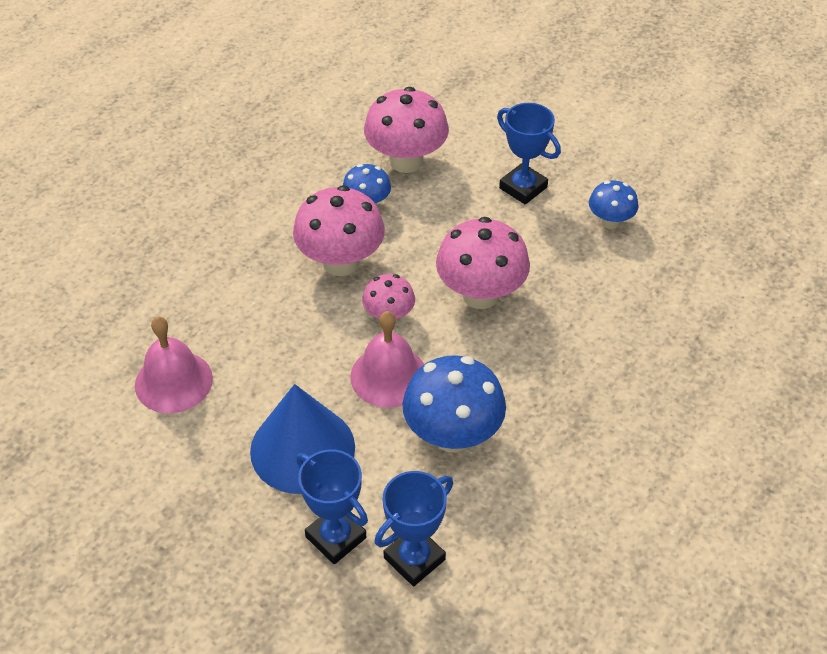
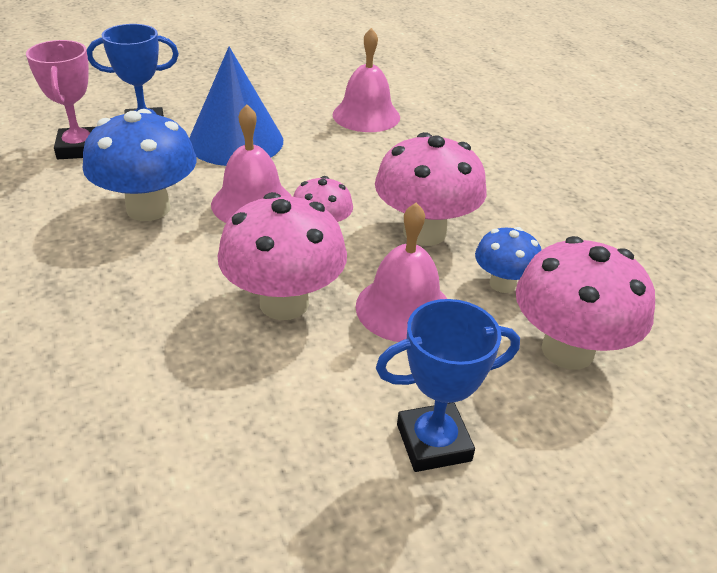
camera: 120 degrees right, 10 degrees down
(414, 558) = (79, 148): blue trophy -> pink trophy
(433, 239) = (403, 308): none -> pink bell
(610, 221) = (281, 507): blue mushroom -> none

